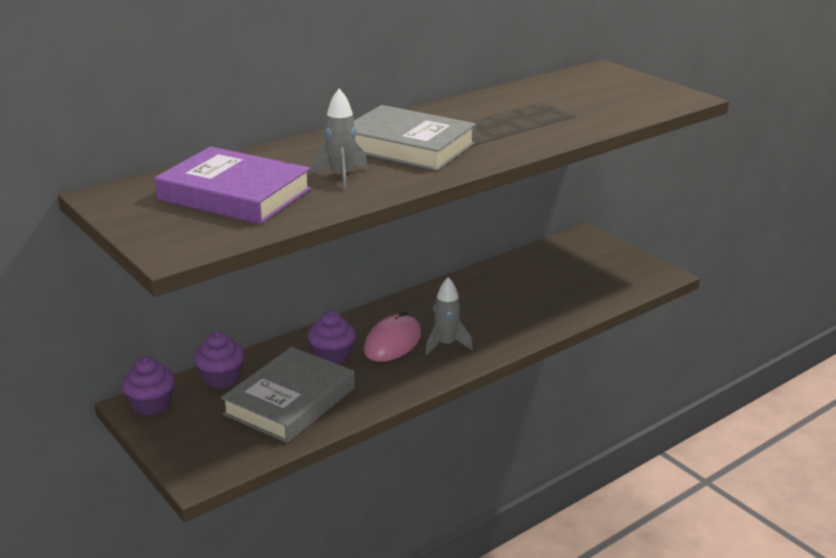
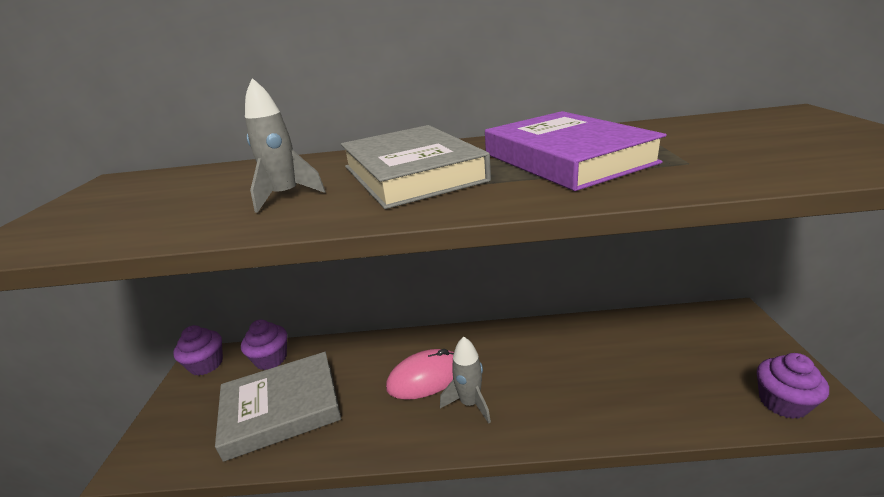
camera: 40 degrees right, 0 degrees up
(234, 194) = (174, 197): purple book -> purple book (566, 158)
(332, 356) = (364, 372): purple cupcake -> purple cupcake (782, 402)

